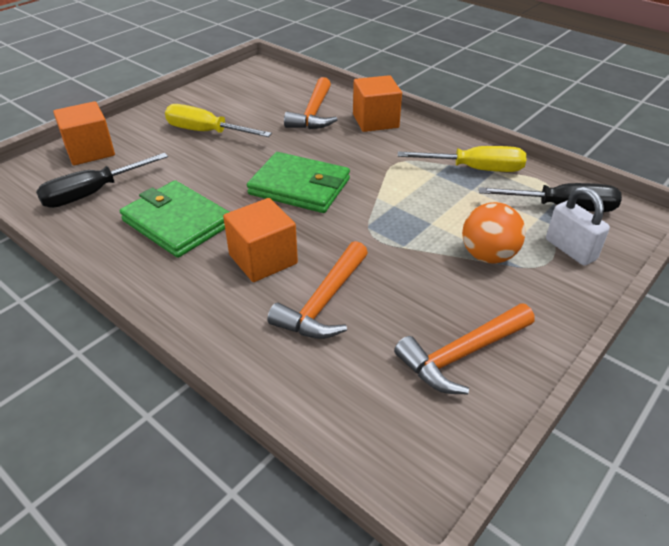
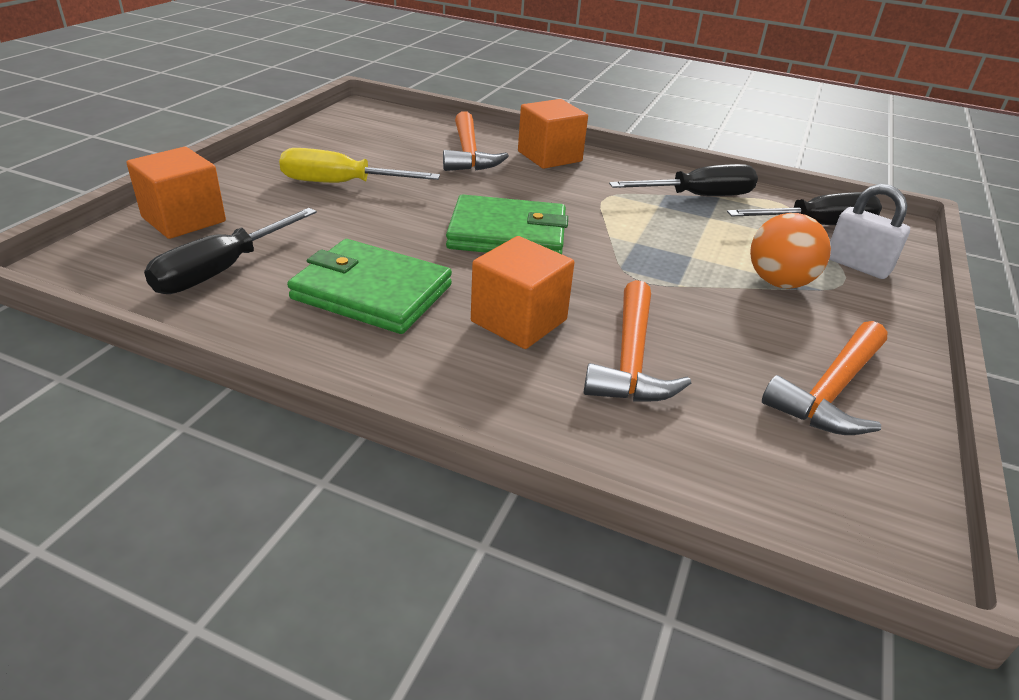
camera: 20 degrees left, 5 degrees down
(475, 169) = (698, 196): yellow screwdriver -> black screwdriver

